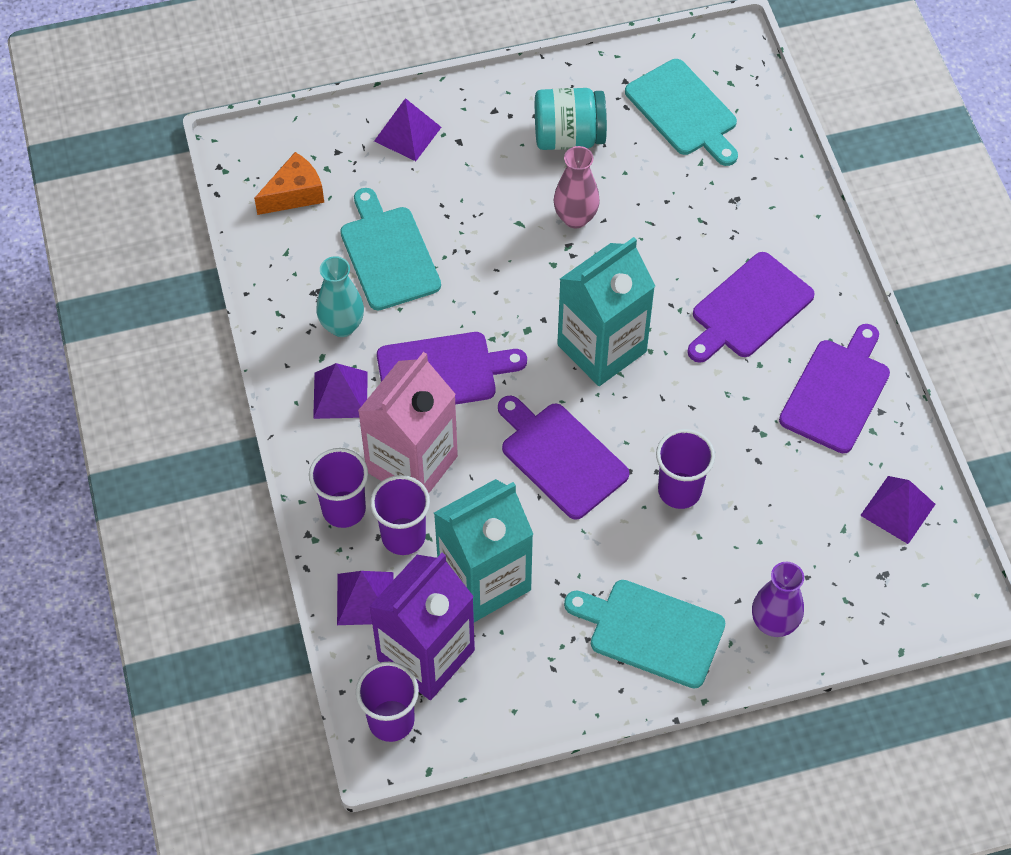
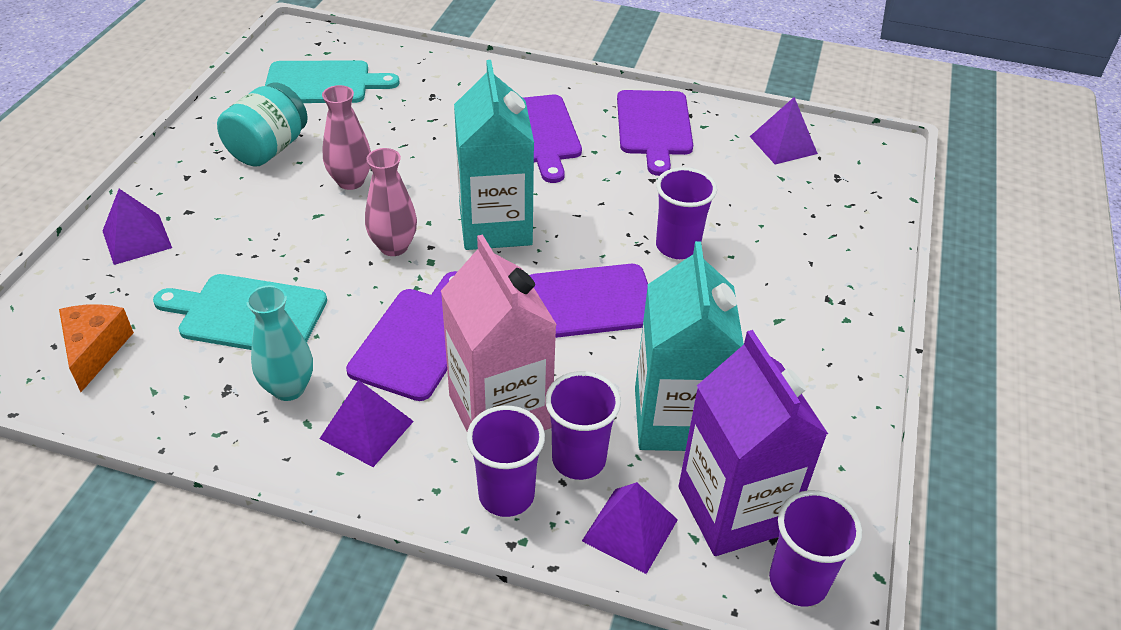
camera: 60 degrees left, 15 degrees down
(524, 296) = (394, 246): none -> pink vase
(651, 632) = (809, 329): turquoise cutting board -> none
(773, 623) = (846, 253): purple vase -> none
(836, 392) = (654, 126): purple cutting board -> purple cutting board turned 150 degrees counterclockwise

